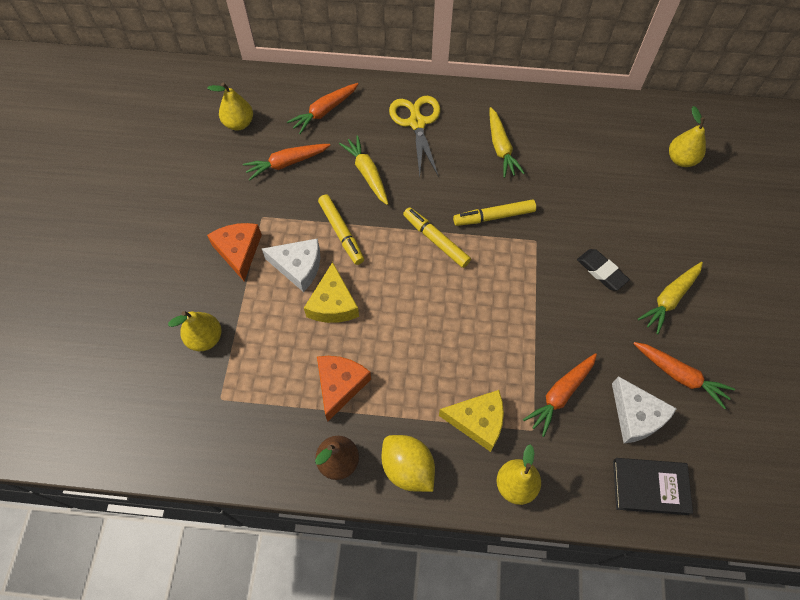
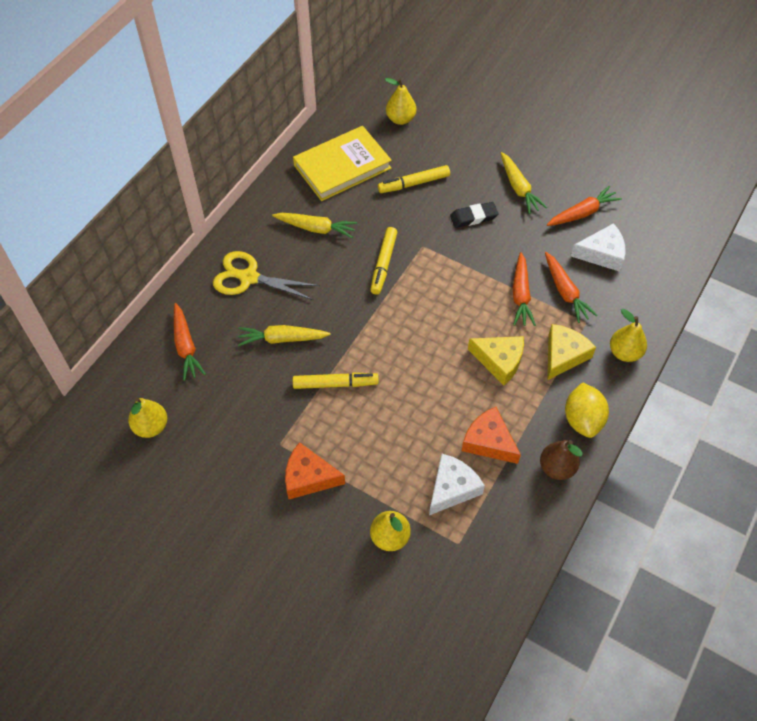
camera: 65 degrees left, 5 degrees down
(287, 163) = (229, 401): orange carrot -> orange carrot (521, 295)
(298, 267) = (353, 432): white cheese -> white cheese (452, 488)
(333, 304) = (406, 418): yellow cheese -> yellow cheese (499, 361)
(407, 468) = (582, 420): yellow lemon -> yellow lemon turned 75 degrees counterclockwise
(436, 241) = (384, 315): yellow marker -> yellow marker (414, 183)
(586, 138) = (342, 167): none -> yellow book
(650, 487) = (657, 271): black book -> none

